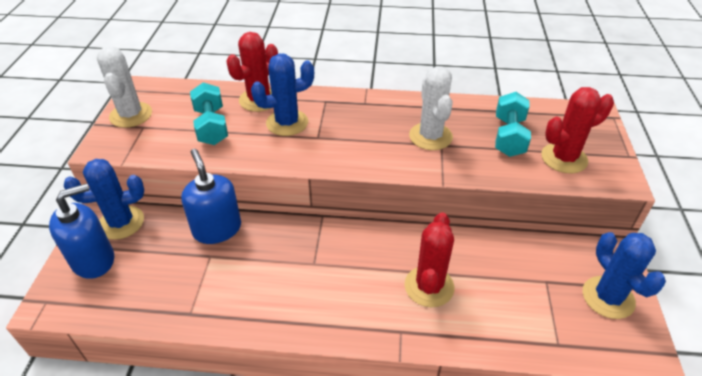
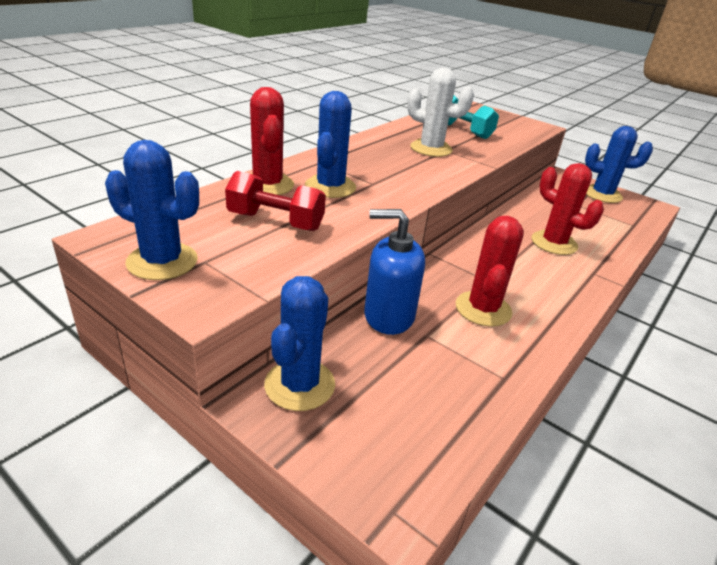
camera: 60 degrees left, 10 degrees down
(93, 260) = (349, 433): blue soap dispenser -> none
(131, 115) = (162, 261): white cactus -> blue cactus
(211, 126) = (275, 222): turquoise dumbbell -> red dumbbell
(564, 158) = (504, 128): red cactus -> red cactus (483, 309)

